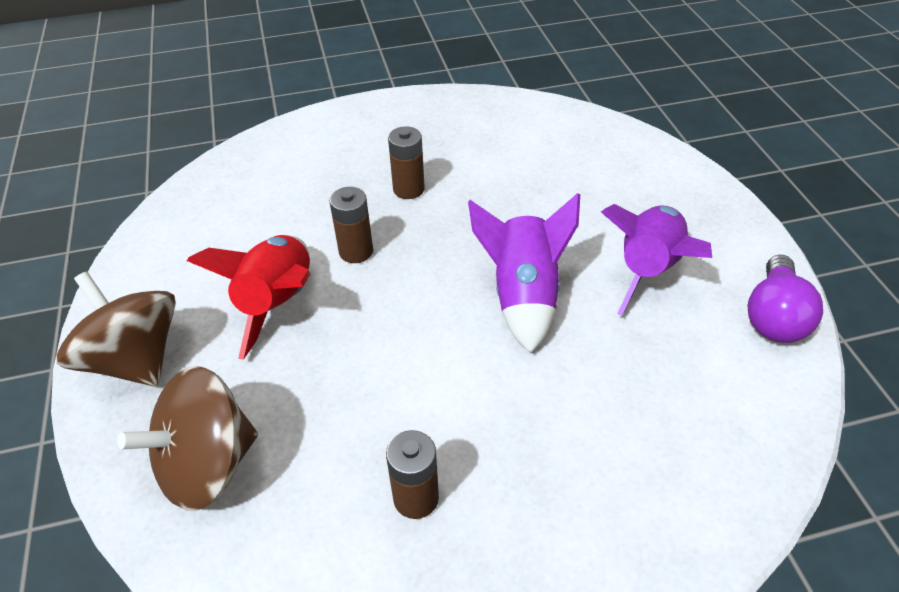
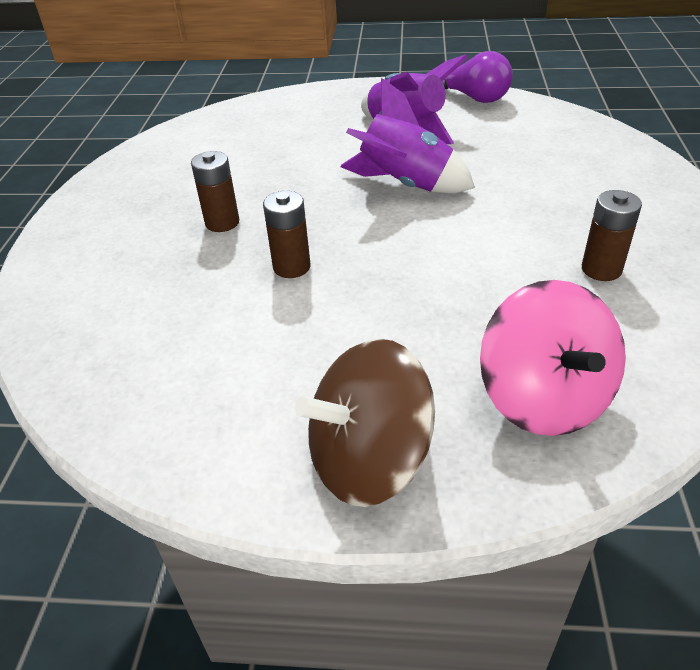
camera: 70 degrees left, 5 degrees down
(208, 464) = (543, 398): brown spinning top -> pink spinning top
(278, 303) = (337, 329): red rocket -> none

